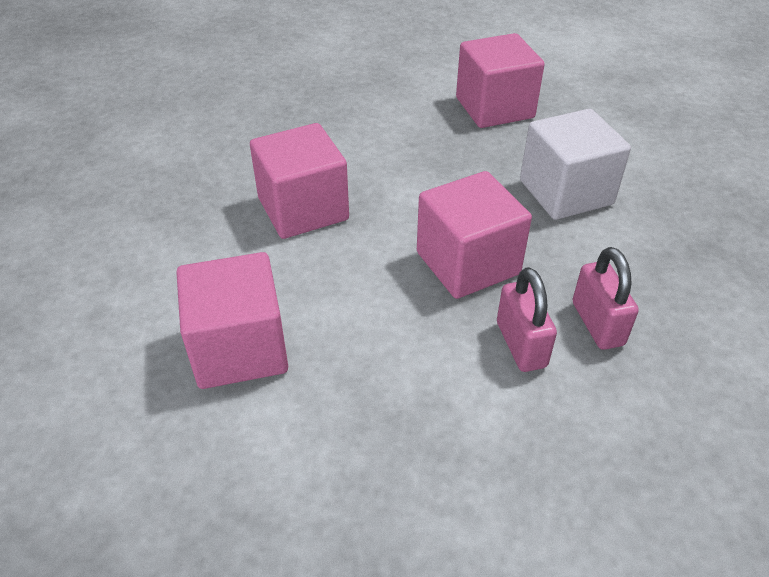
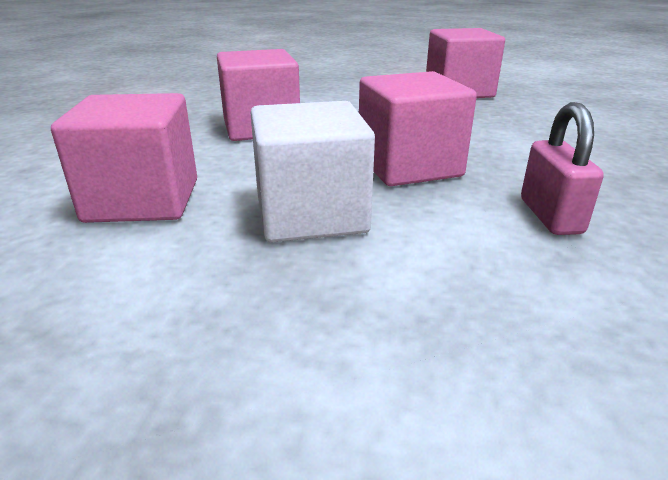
camera: 10 degrees right, 15 degrees down
(521, 344) = (455, 223): pink padlock -> none
(566, 192) = (521, 134): white cube -> white cube (311, 214)

